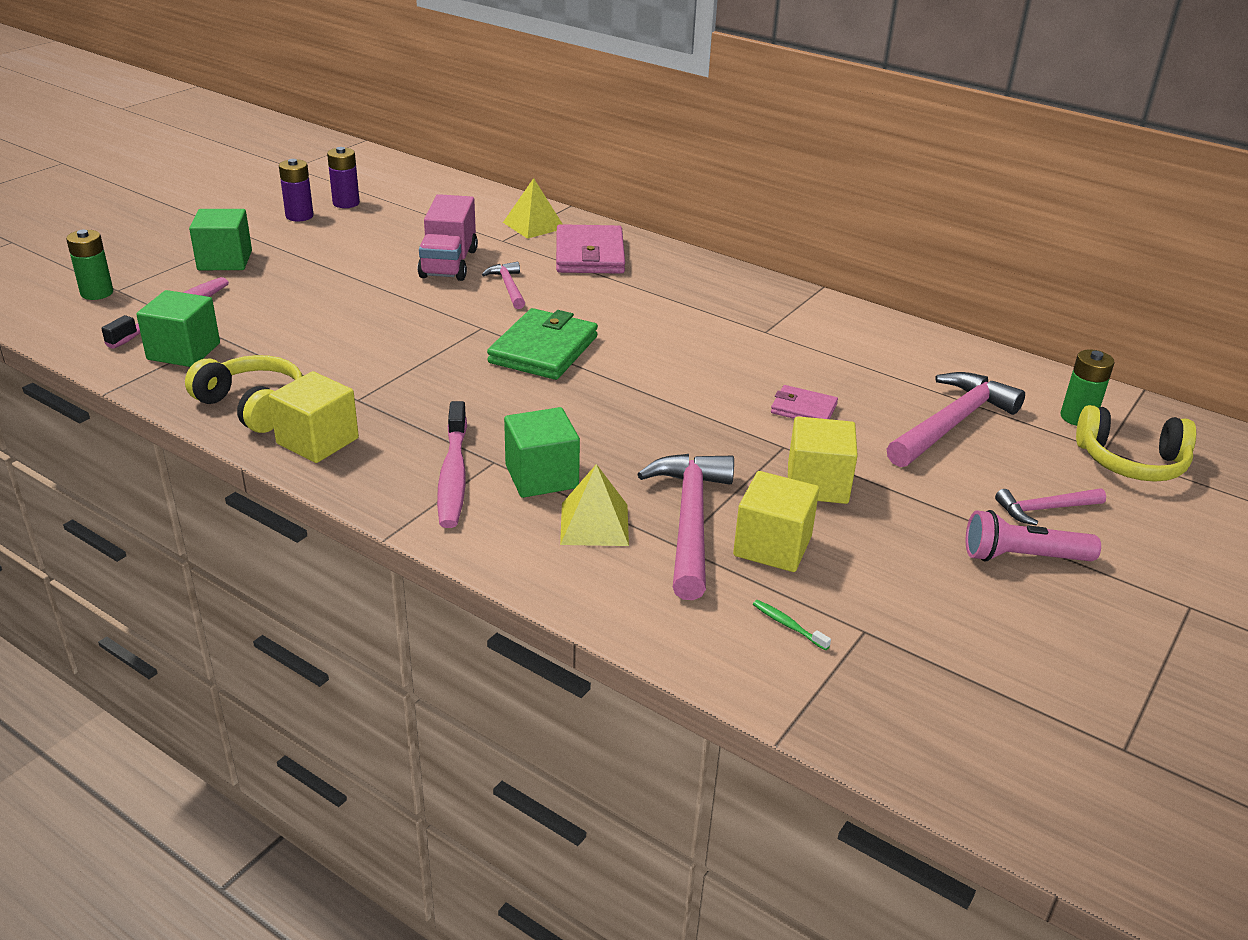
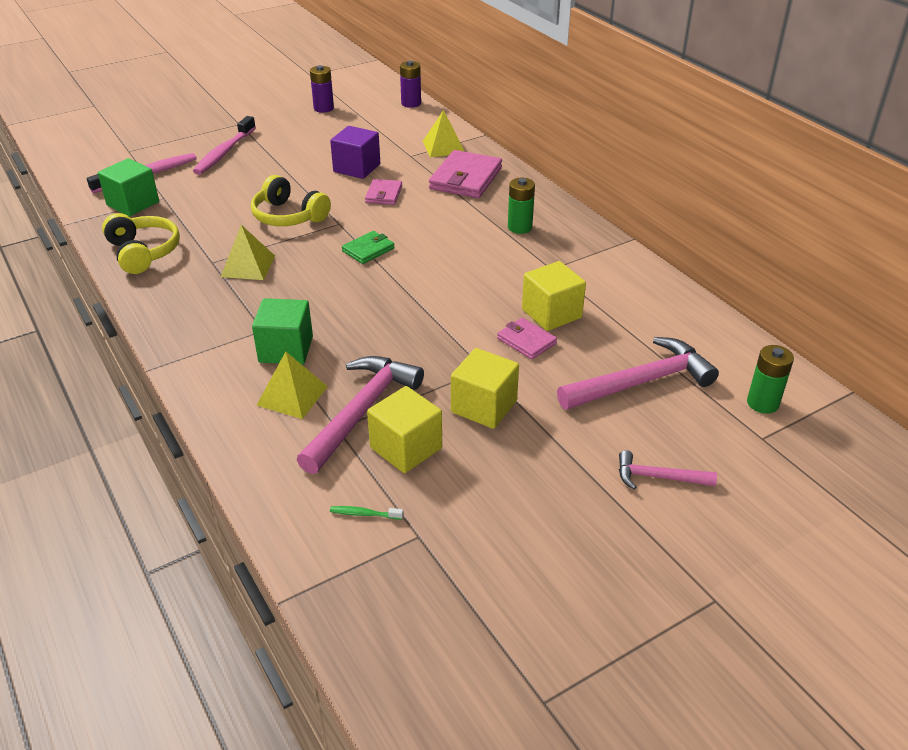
camera: 25 degrees right, 5 degrees up
(97, 293) = (114, 151): green battery -> green battery (519, 227)
(225, 260) = (210, 140): green cube -> none
(299, 216) = (284, 114): purple battery -> purple battery (411, 103)
(317, 441) = (162, 287): yellow cube -> yellow cube (551, 313)
(409, 395) = (248, 266): none -> yellow pyramid
(449, 263) = (357, 168): pink truck -> purple cube
(453, 475) = (228, 334): pink toothbrush -> pink toothbrush (224, 152)
(508, 287) = (384, 194): pink hammer -> pink wallet
(543, 350) = (368, 250): green wallet -> green wallet, size x0.55
(788, 625) = (364, 514): green toothbrush -> green toothbrush turned 60 degrees counterclockwise
(1022, 557) = (601, 513): pink flashlight -> none
(1131, 462) = (777, 456): yellow headphones -> yellow headphones (288, 216)

